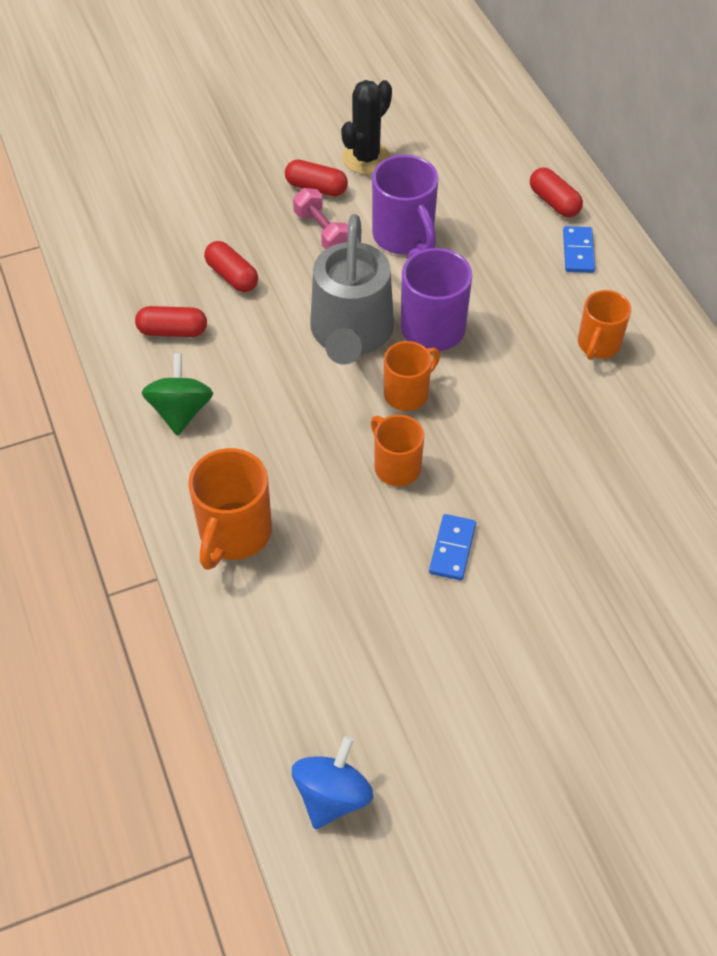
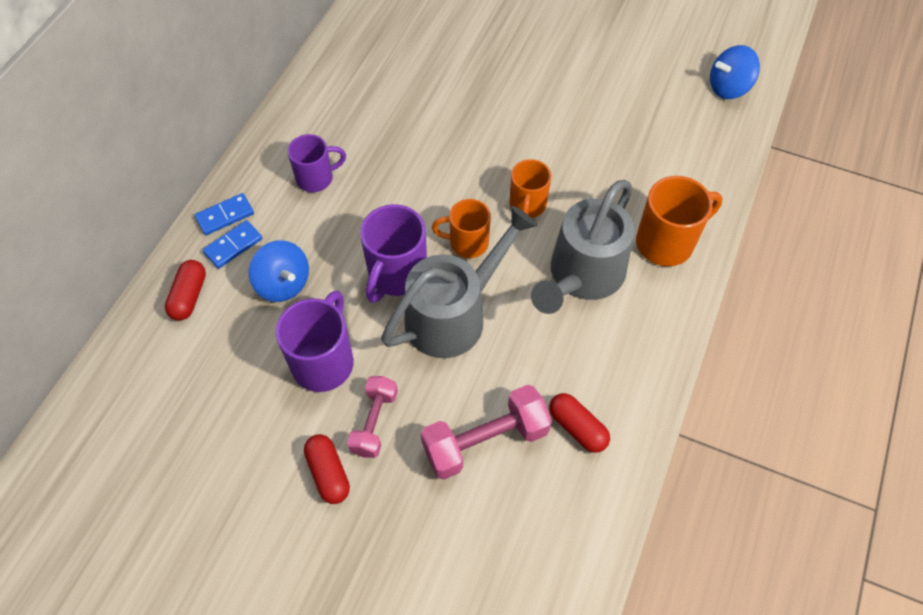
camera: 135 degrees left, 5 degrees up
(180, 411) = (629, 353): green spinning top -> none
(232, 276) = (485, 441): red capsule -> pink dumbbell
(280, 442) = (582, 276): none -> grey watering can
(366, 158) = (254, 468): black cactus -> none
(452, 549) = (548, 141): blue domino -> blue domino (225, 216)
(504, 257) = (283, 284): none -> blue spinning top
(598, 345) = (316, 178): orange mug -> purple mug

